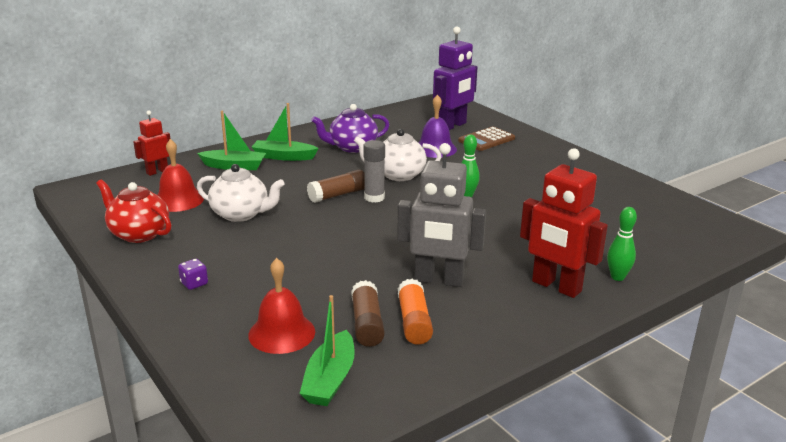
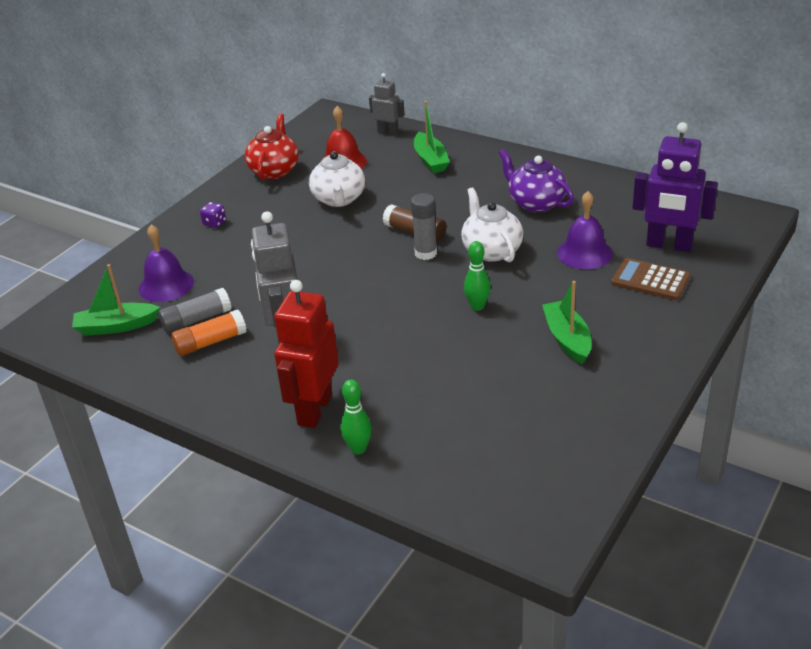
camera: 70 degrees right, 10 degrees up
(157, 171) = (388, 132): red robot -> grey robot
(281, 333) = (166, 285): red bell -> purple bell
(283, 157) = (475, 175): green boat -> green boat (567, 339)
(367, 324) = (196, 320): brown glue stick -> grey glue stick

